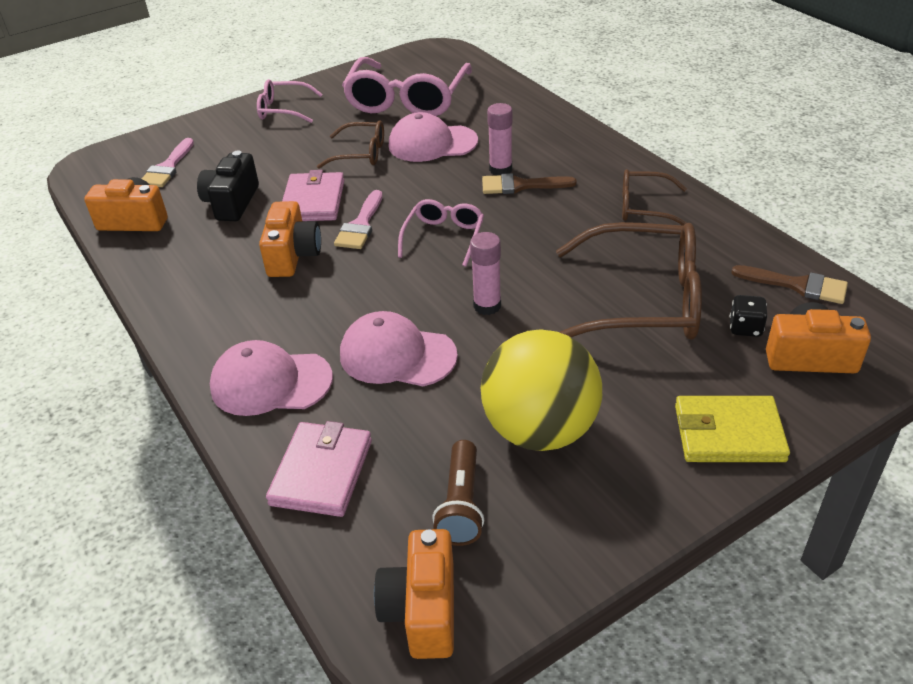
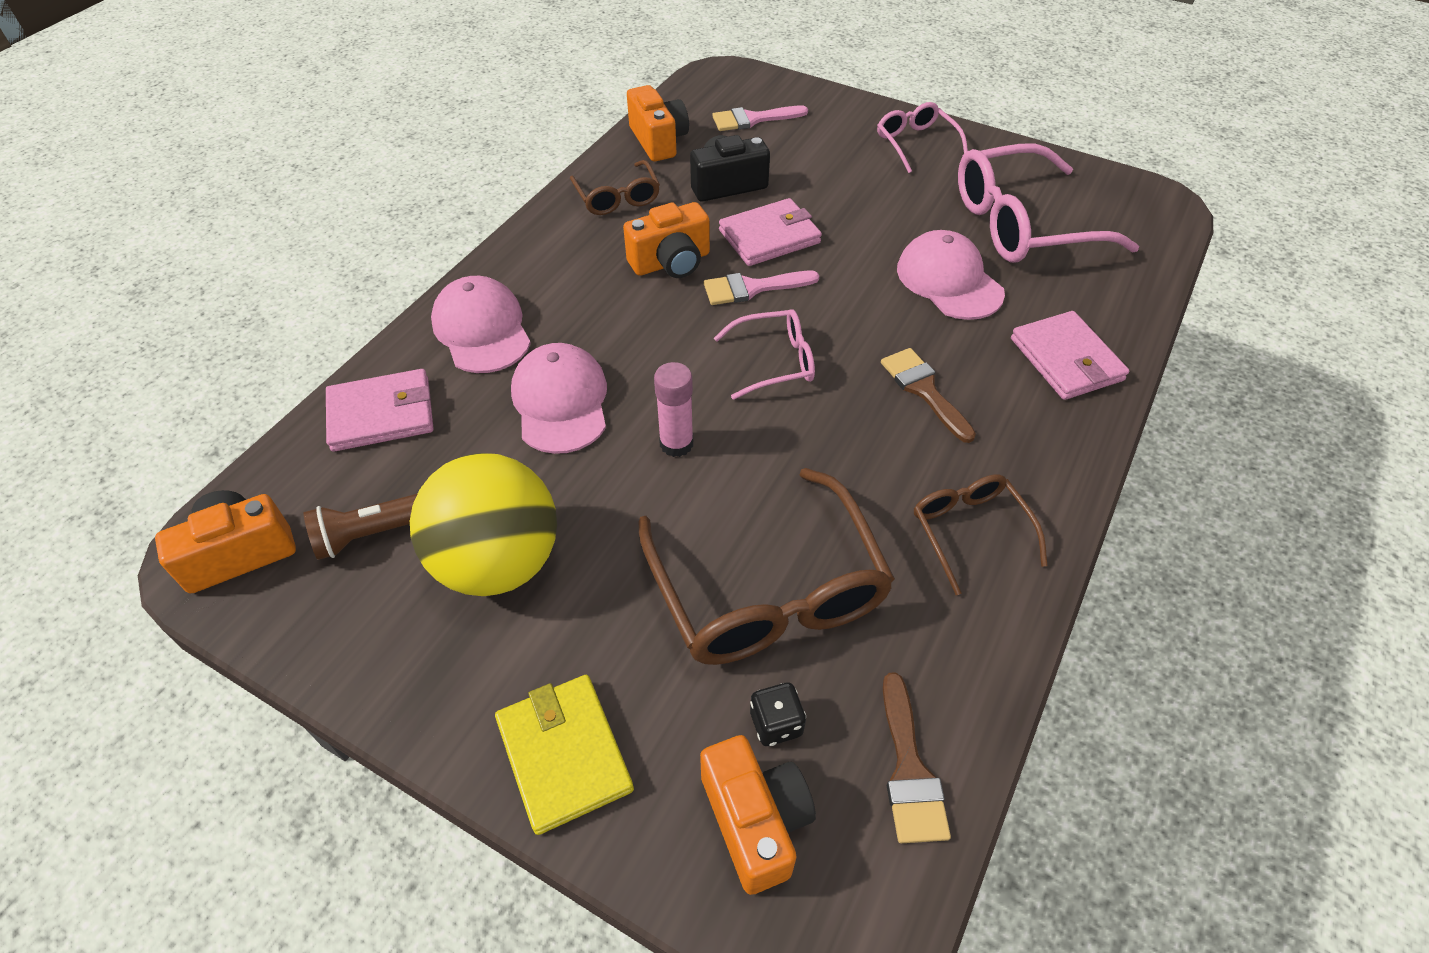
camera: 60 degrees right, 10 degrees up
(361, 153) = (881, 233): brown glasses -> brown glasses (617, 197)
(500, 169) = (943, 360): pink glue stick -> none
(536, 127) = (1066, 359): none -> pink wallet

